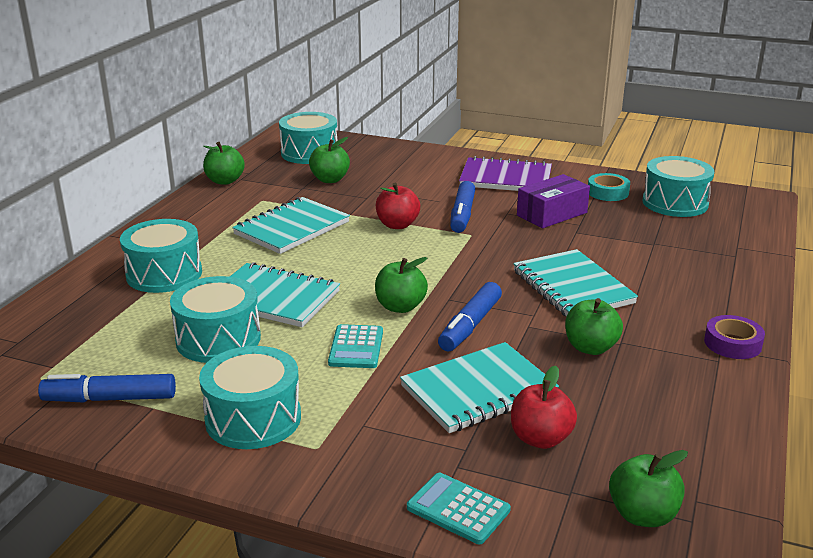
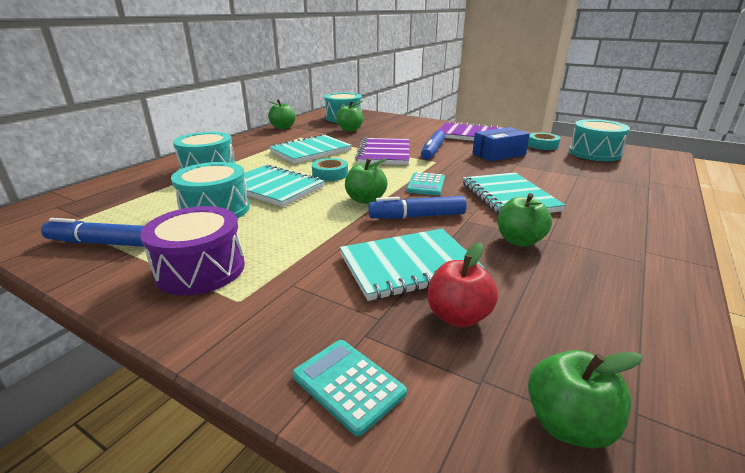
camera: 10 degrees right, 0 degrees up
(253, 418) = (200, 269): turquoise drum -> purple drum
(338, 268) = (330, 174): none -> turquoise tape
(356, 347) = (317, 224): turquoise calculator -> turquoise calculator (426, 184)
(397, 225) = (384, 153): red apple -> purple notebook
(470, 326) = (417, 216): blue marker -> blue marker turned 45 degrees clockwise
(552, 214) = (498, 154): purple box -> blue box
(732, 343) = (657, 248): purple tape -> none

